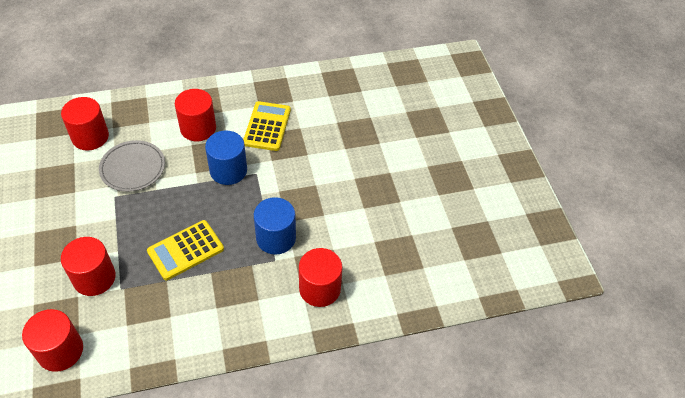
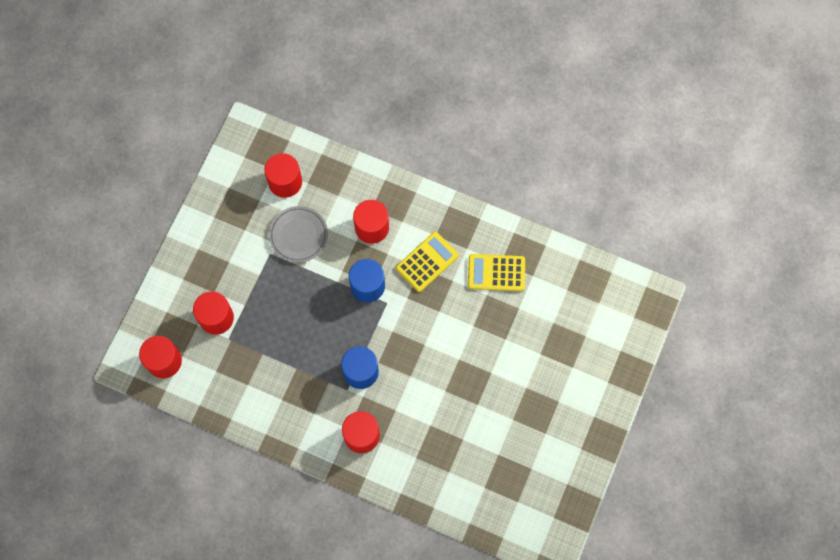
camera: 40 degrees right, 20 degrees up
(185, 250) = (291, 337): yellow calculator -> yellow calculator (496, 273)

